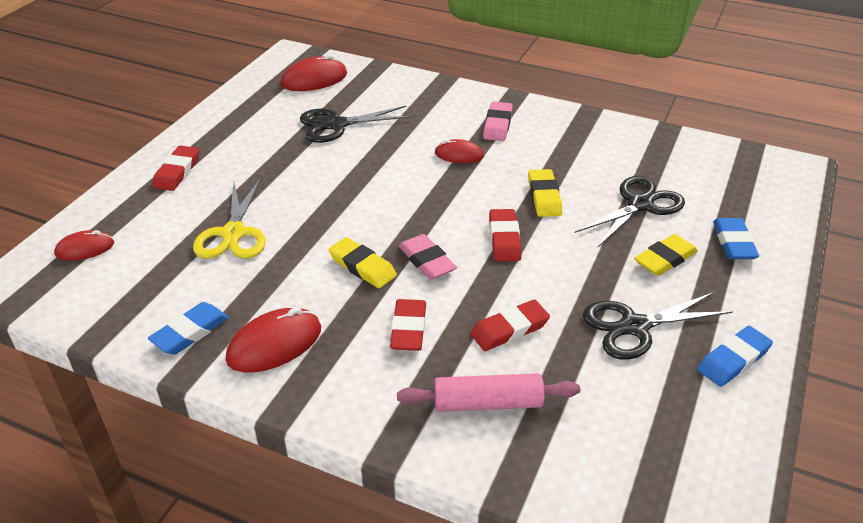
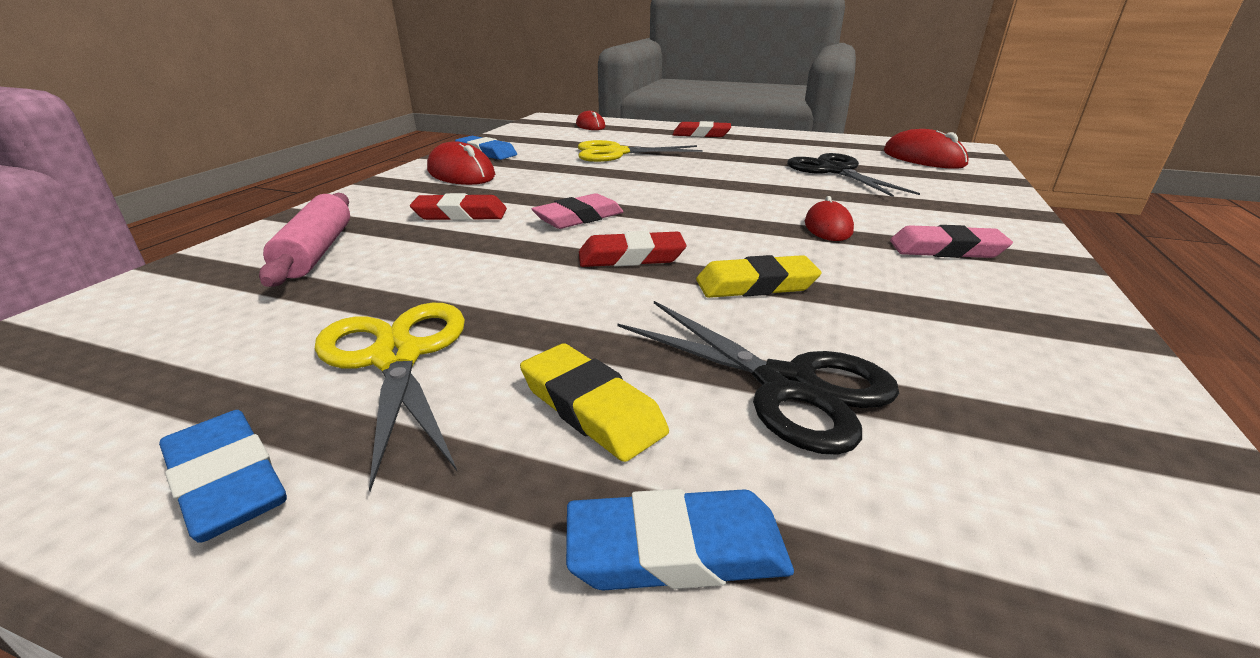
camera: 85 degrees right, 10 degrees down
(362, 266) = (568, 193): yellow eraser -> none
(509, 329) = (436, 262): red eraser -> none
(635, 327) = (396, 357): black scissors -> yellow scissors

